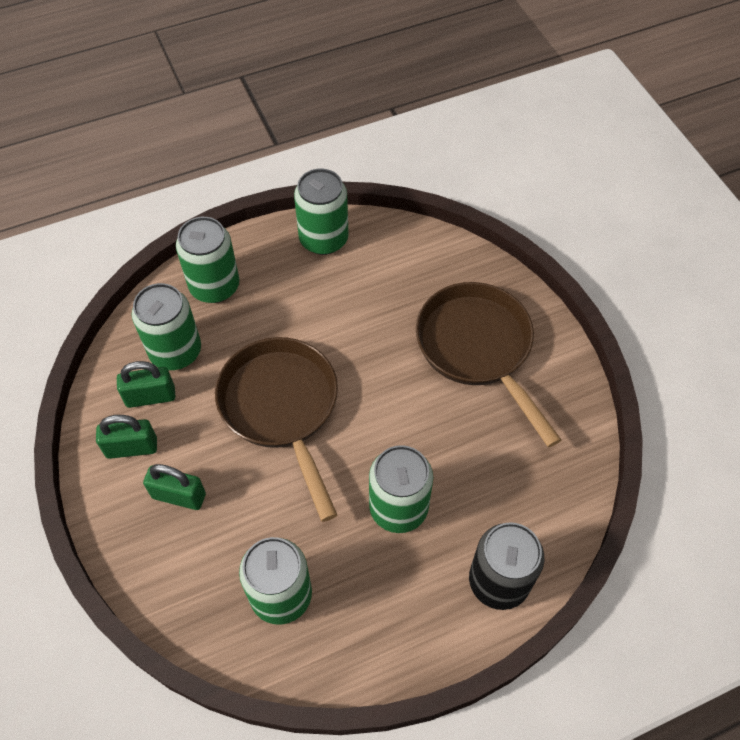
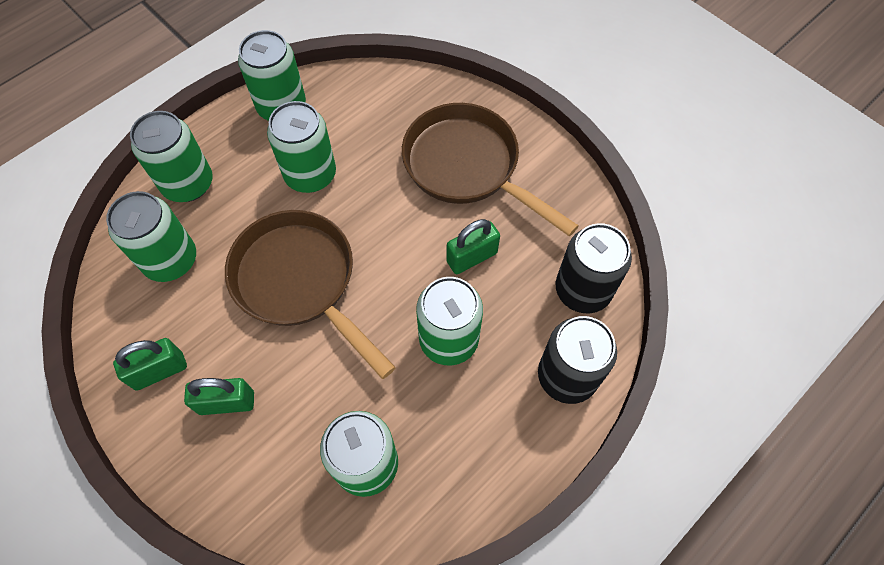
camera: 20 degrees left, 5 degrees up
(150, 397) = (161, 313): green padlock -> green padlock (472, 257)
(327, 311) = (310, 175): none -> green can
(546, 504) = (582, 290): none -> black can

